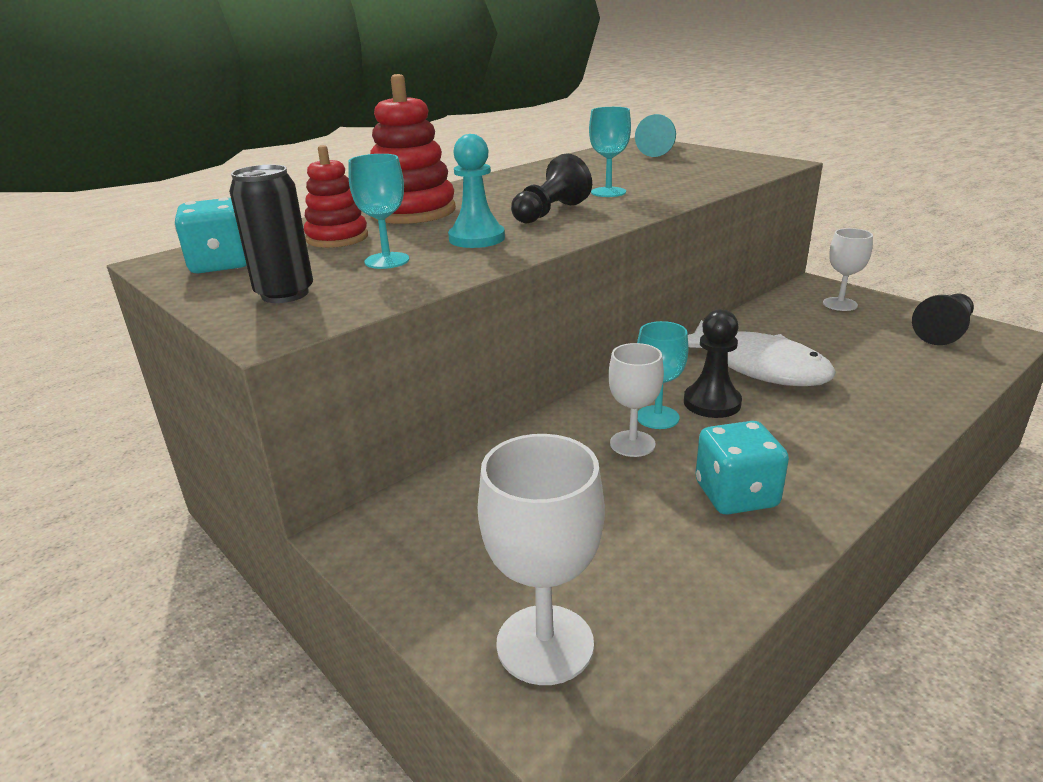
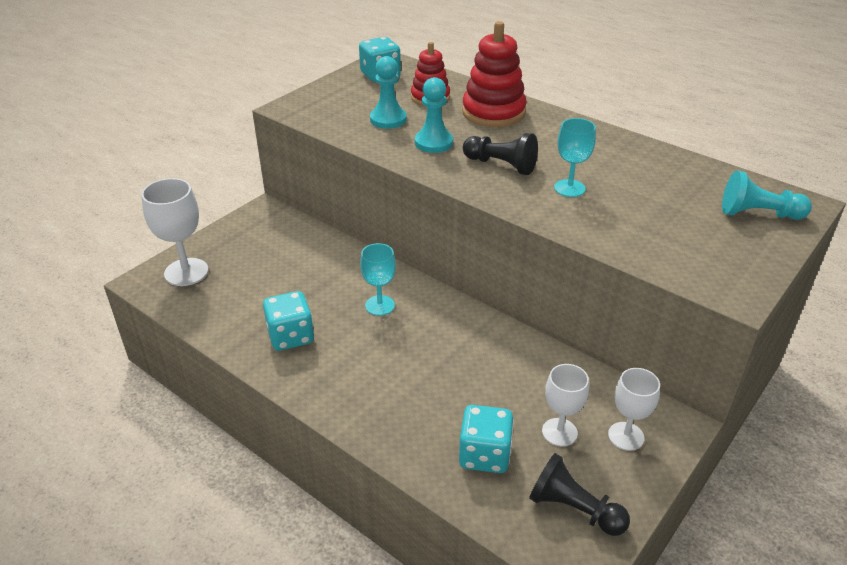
camera: 80 degrees right, 10 degrees up
(285, 294) = (335, 101): black can -> none
(387, 261) = (388, 119): turquoise goblet -> turquoise pawn
(632, 444) = (346, 295): white goblet -> white goblet (559, 432)
(712, 403) = (402, 332): black pawn -> none
(757, 367) = (465, 360): white fish -> none
(901, 365) = (484, 455): none -> turquoise dice

